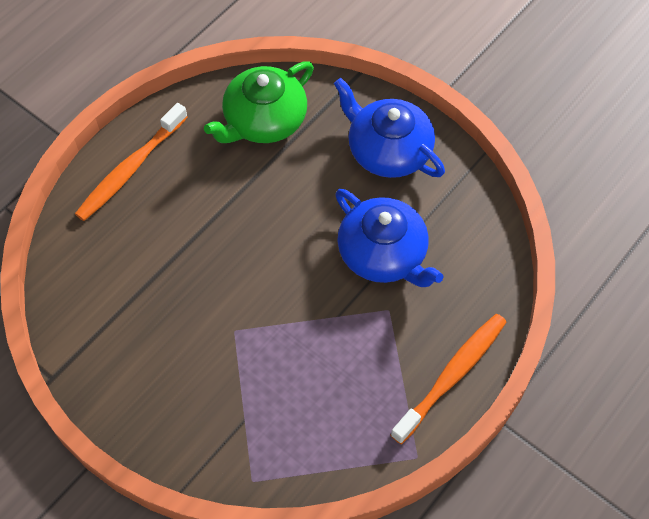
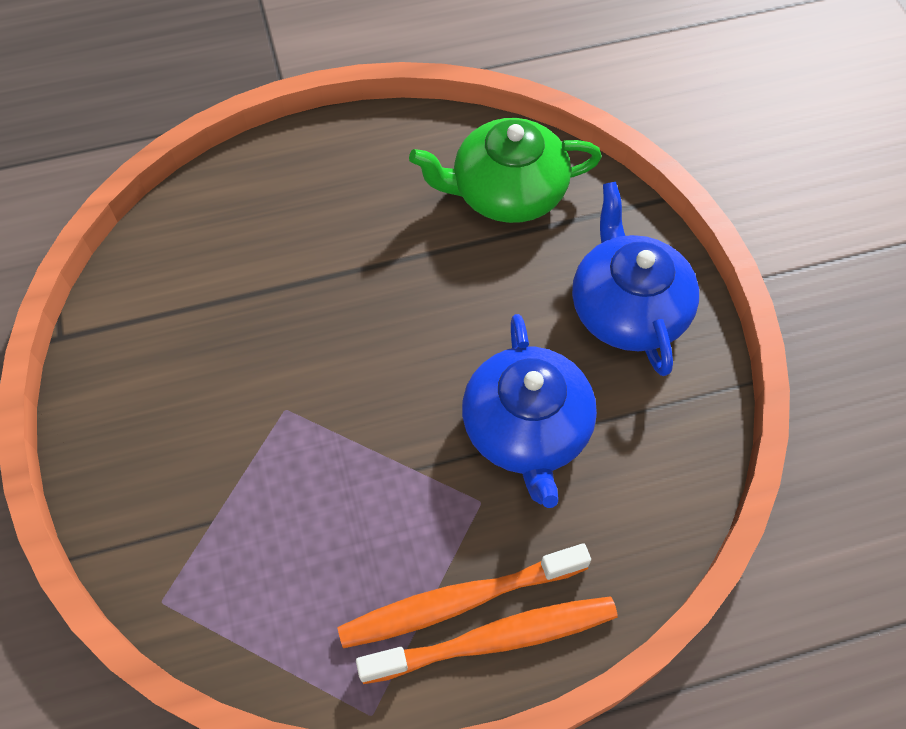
camera: 35 degrees right, 0 degrees up
(130, 169) = (320, 164): orange toothbrush -> orange toothbrush (458, 601)

